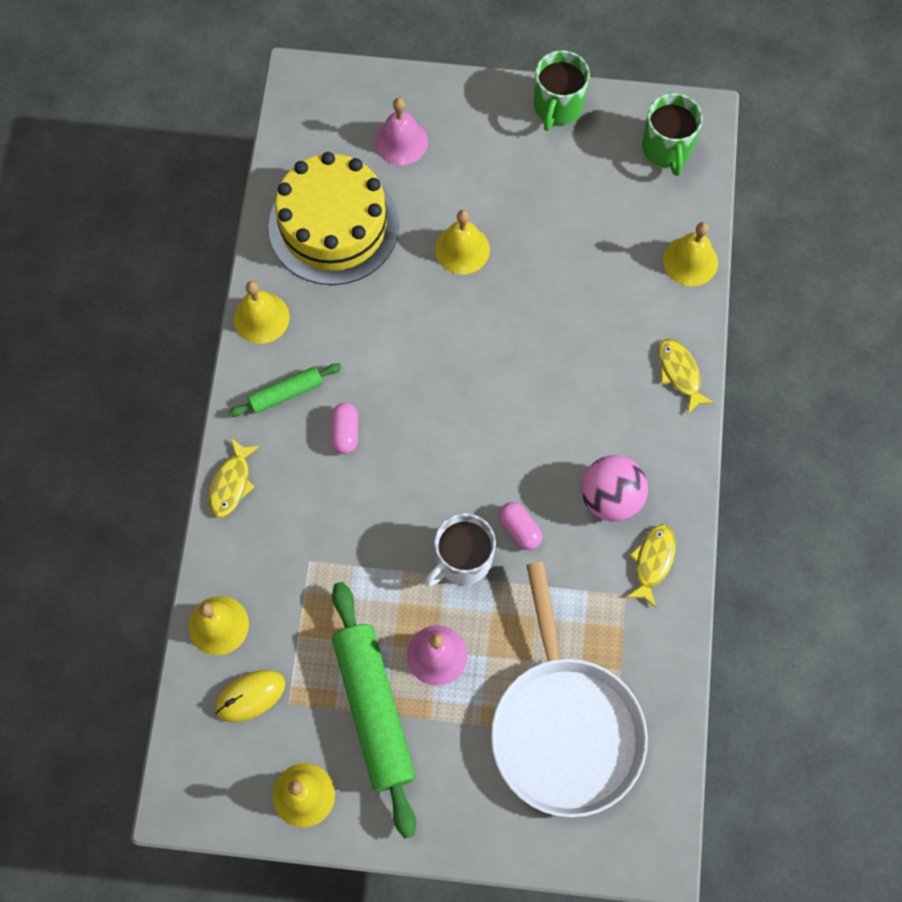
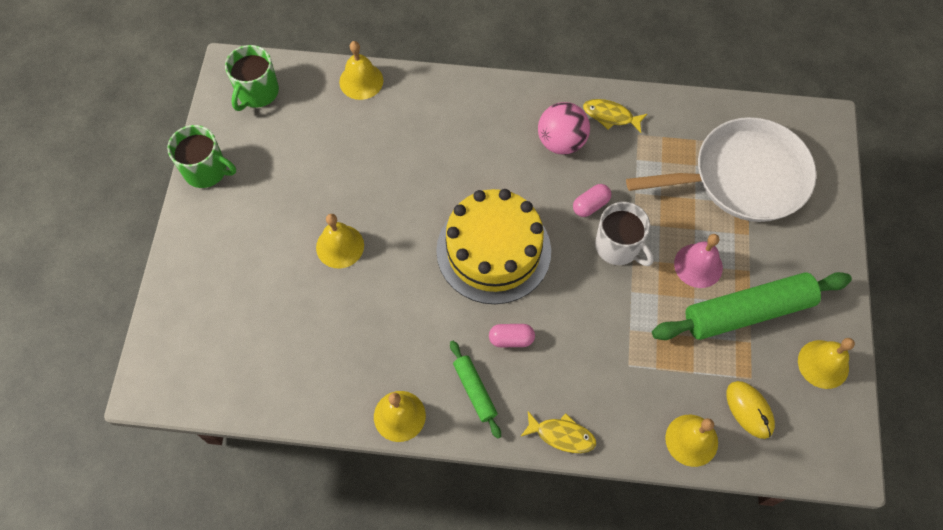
camera: 90 degrees left, 5 degrees down
(333, 225) = (308, 354): yellow cake -> yellow cake (493, 250)
(401, 141) = (226, 297): pink bell -> none
(667, 148) = (257, 92): green mug -> green mug turned 120 degrees clockwise
(680, 373) = (457, 92): yellow fish -> none

